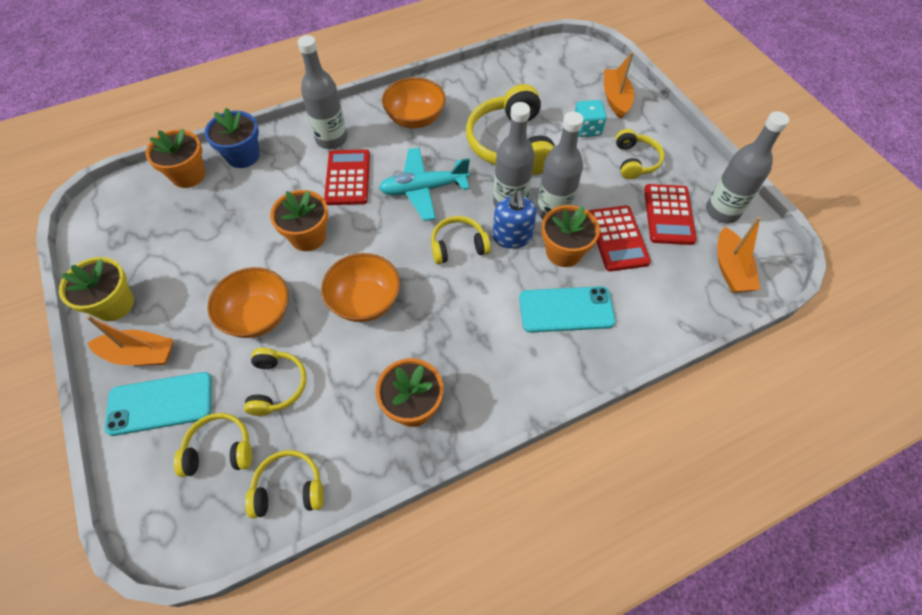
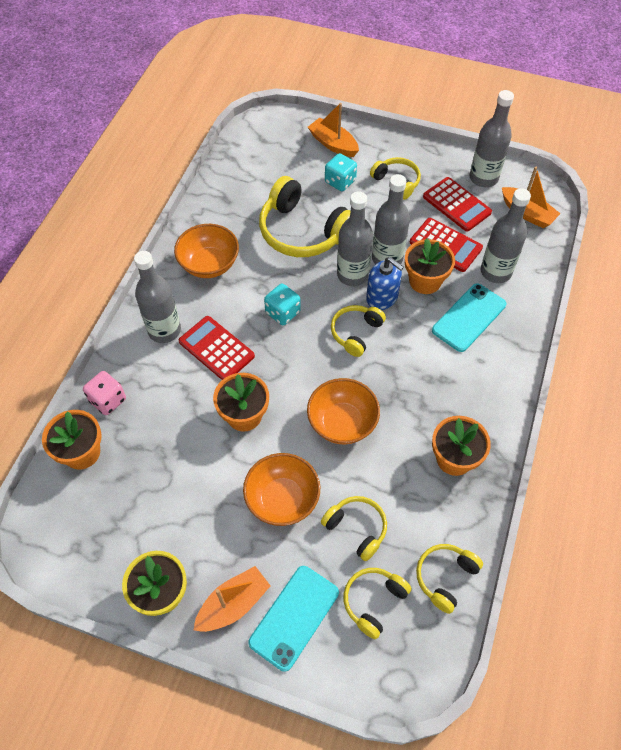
camera: 45 degrees left, 0 degrees up
(243, 156) = (108, 400): blue flower pot -> pink dice
(423, 189) = (282, 312): turquoise plane -> turquoise dice
(637, 293) = (495, 272): none -> grey bottle

